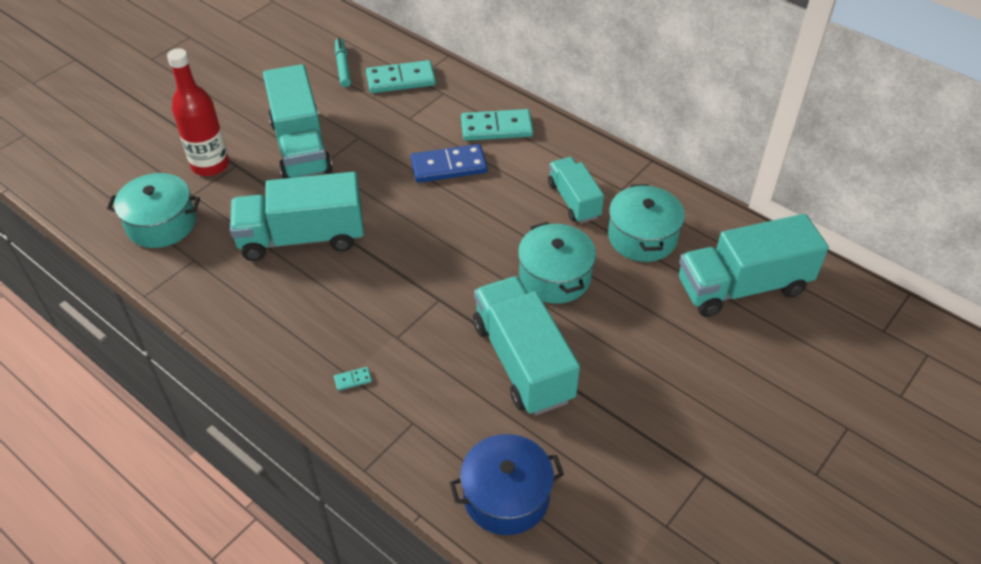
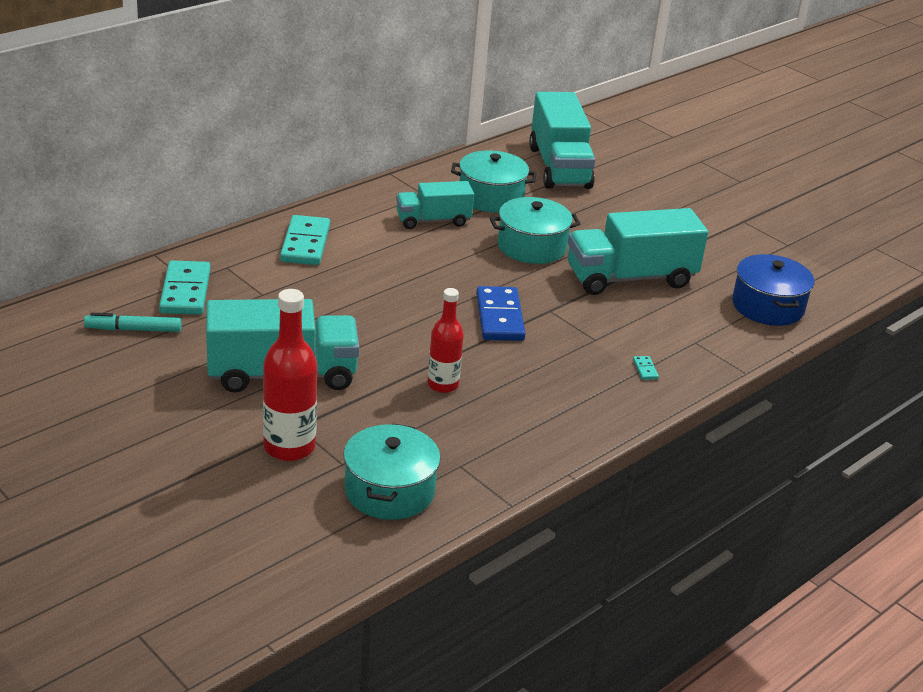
camera: 85 degrees left, 15 degrees down
(302, 237) = (443, 385): turquoise truck -> red bottle
(449, 166) = (357, 280): blue domino -> blue domino (499, 317)

